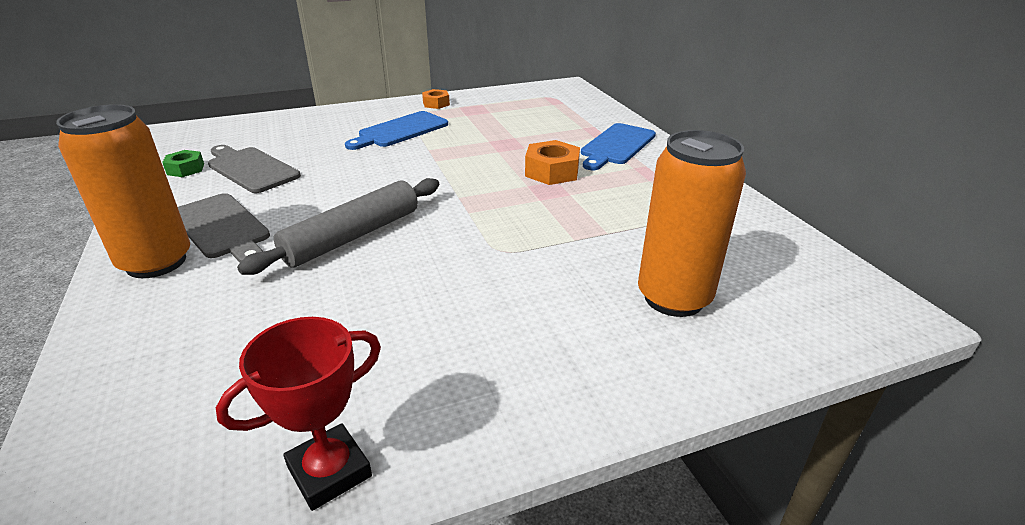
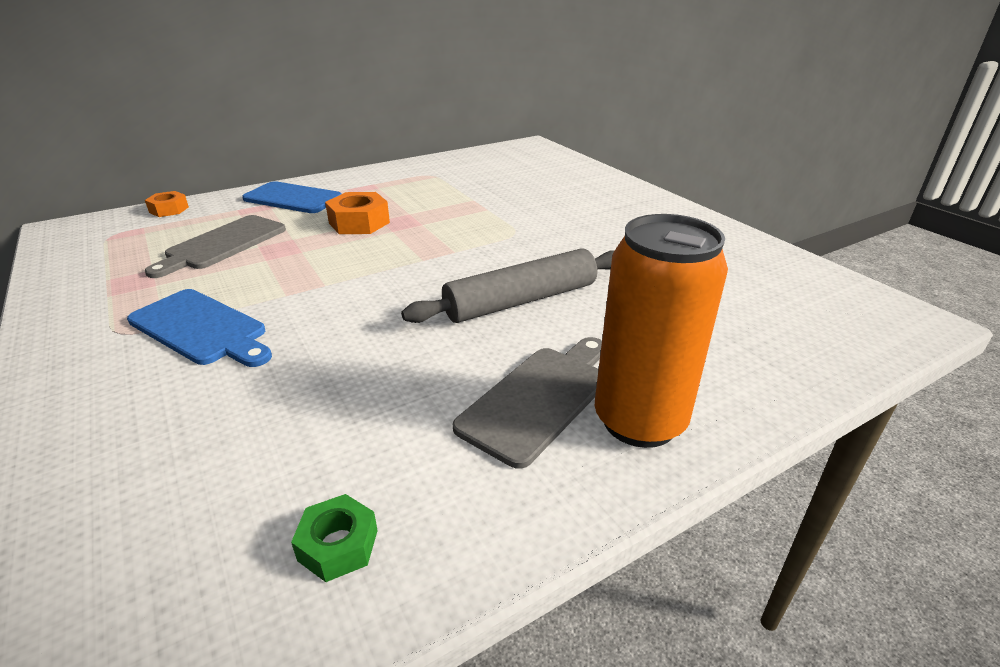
camera: 100 degrees left, 0 degrees up
(251, 169) = (341, 444): grey cutting board -> grey cutting board (223, 244)
(329, 471) = (765, 254): red trophy -> none
(353, 236) = (521, 301): grey rolling pin -> grey rolling pin turned 60 degrees counterclockwise
(436, 104) = (77, 317): orange nut -> orange nut (169, 210)
(673, 298) = (546, 183): orange can -> none

